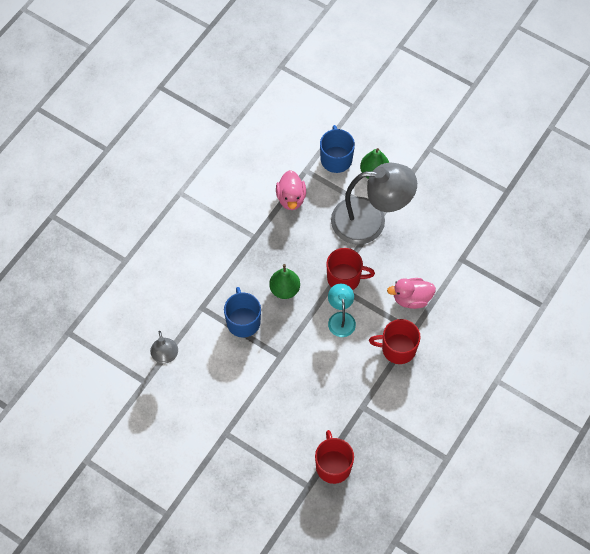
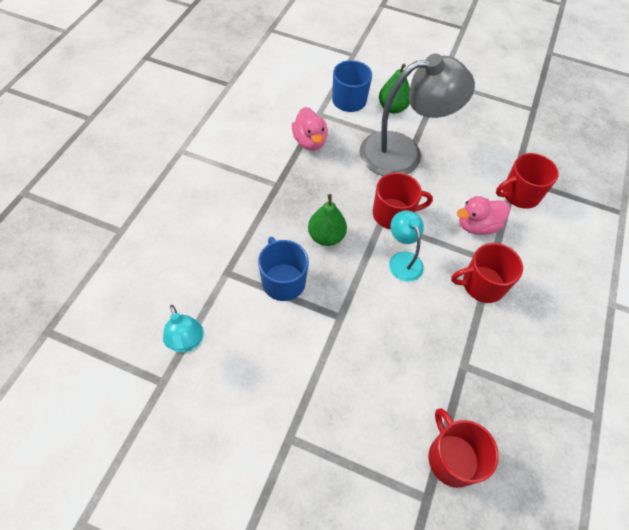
camera: 15 degrees left, 5 degrees down
(165, 356) = (187, 342): grey lamp -> turquoise lamp
(459, 276) = (519, 194): none -> red mug

